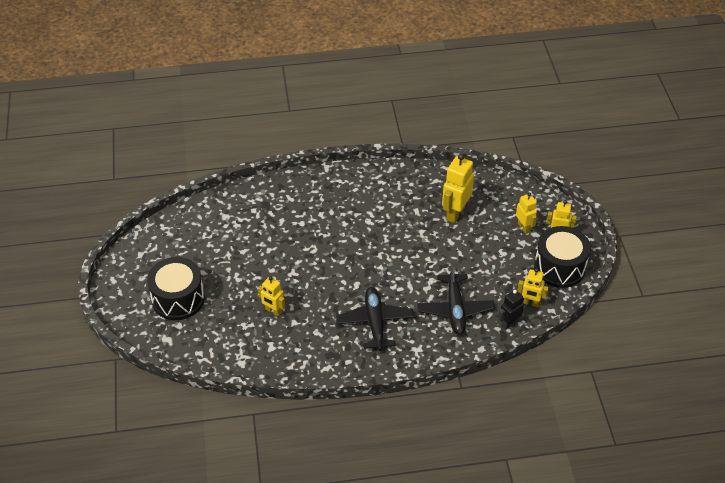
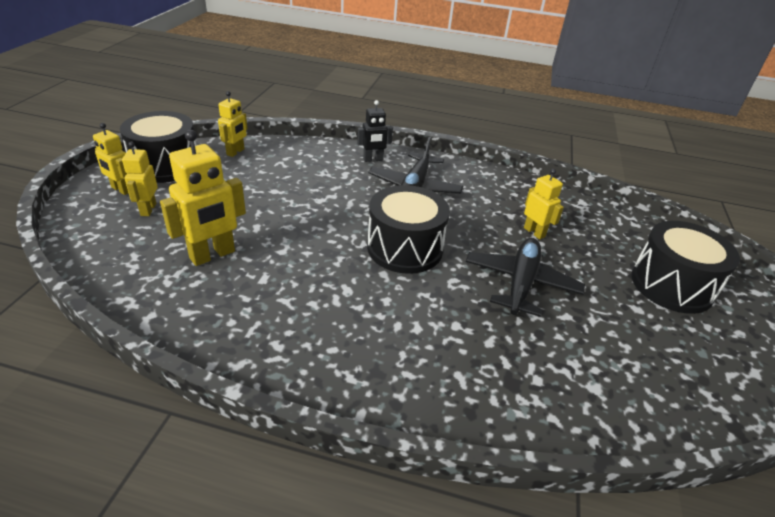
camera: 160 degrees left, 10 degrees down
(352, 261) = (404, 248): none -> black drum
(455, 309) = (318, 170): black plane -> black plane (521, 283)
(509, 323) = (275, 146): black robot -> black robot (373, 160)
(530, 303) = (236, 152): yellow robot -> yellow robot turned 75 degrees clockwise

